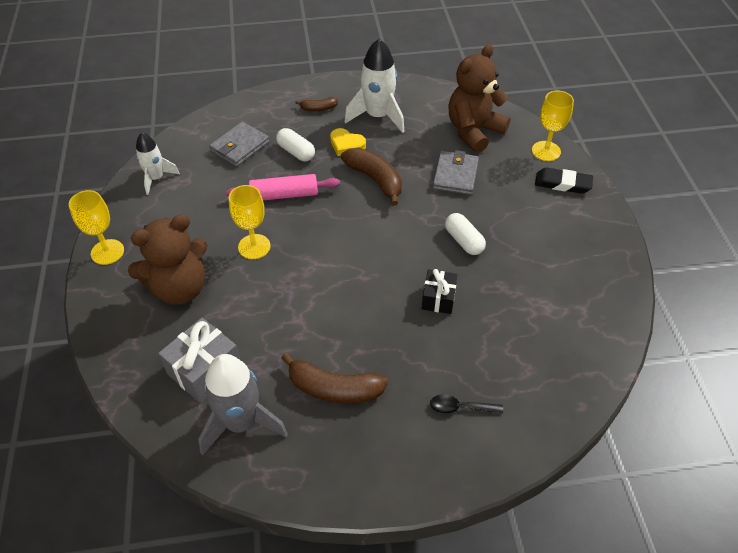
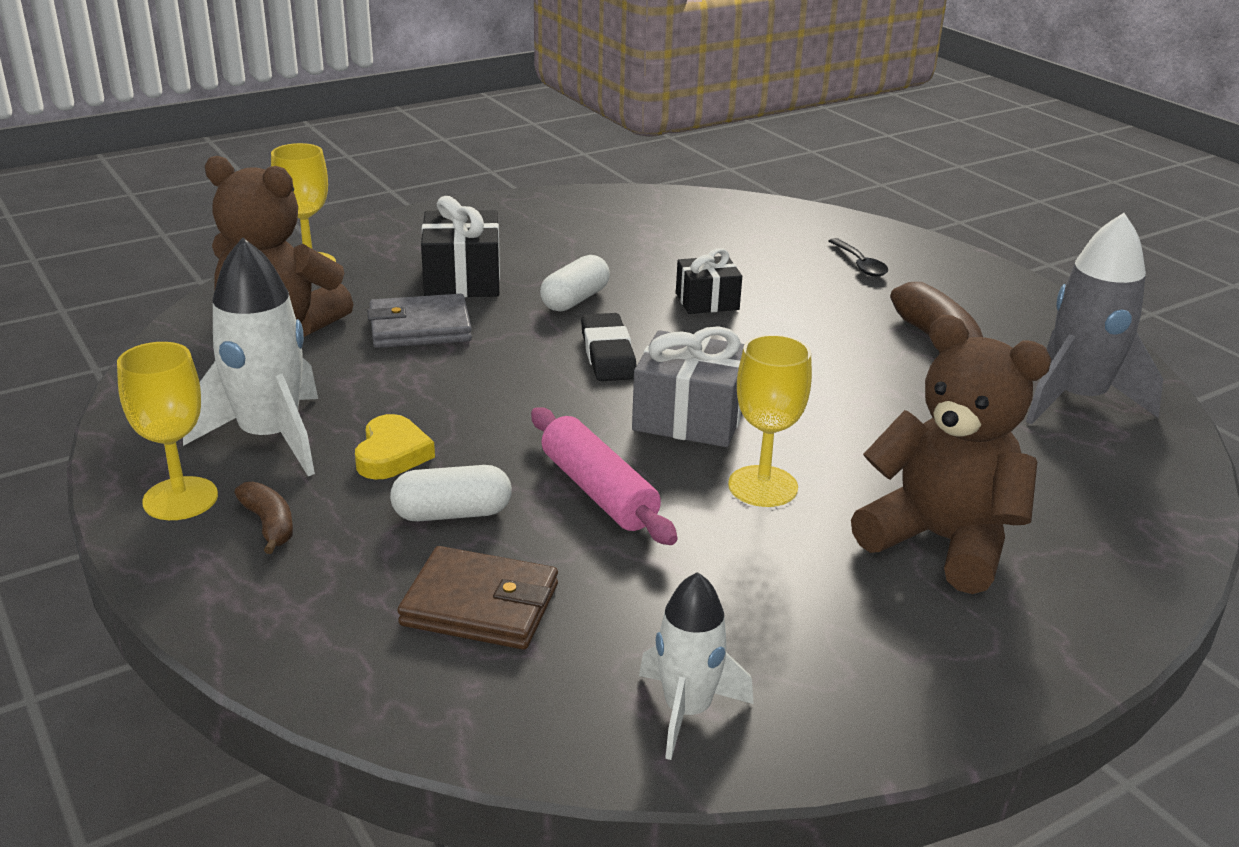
camera: 115 degrees left, 20 degrees down
(107, 252) = (969, 686): yellow goblet -> yellow goblet (180, 499)
(204, 370) = (1048, 456): grey gift -> grey gift (690, 417)
(240, 147) = (480, 605): grey wallet -> brown wallet
(296, 152) = (452, 513): white capsule -> white capsule turned 60 degrees clockwise
(375, 179) = (481, 400): brown banana -> none
(507, 203) = (462, 279): none -> black gift
(562, 184) = (387, 246): black eraser -> black eraser (608, 354)

